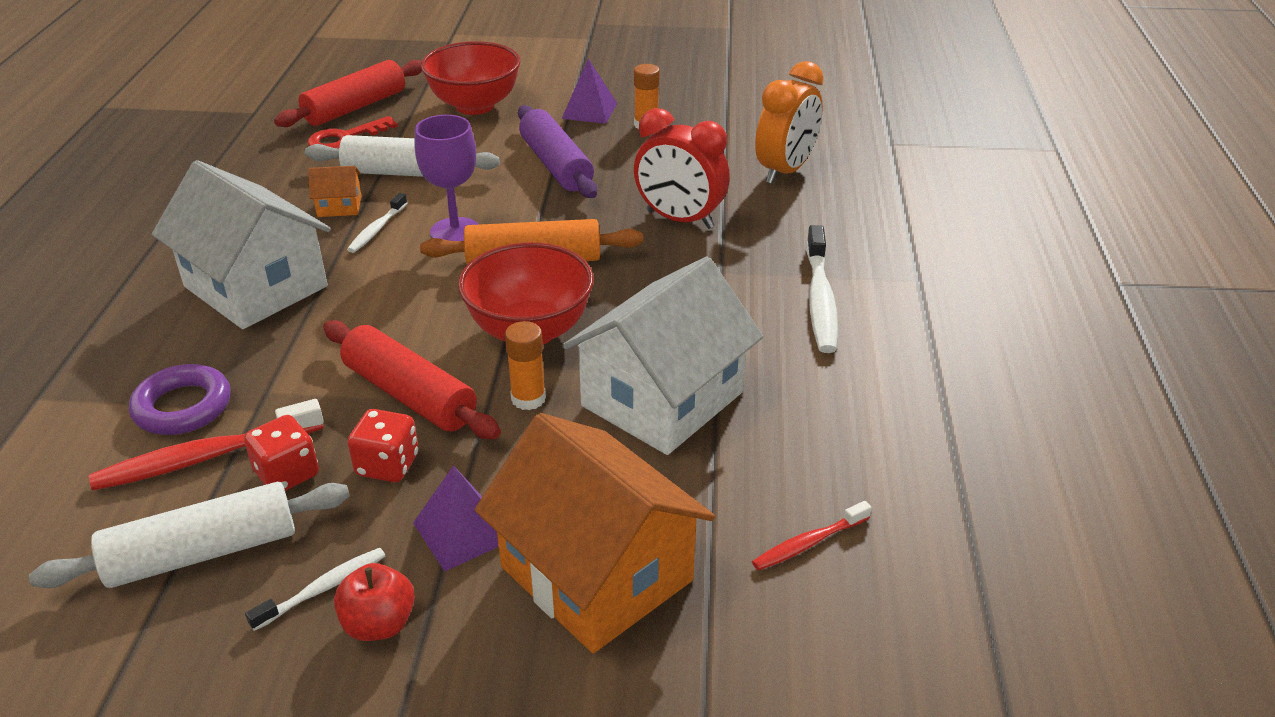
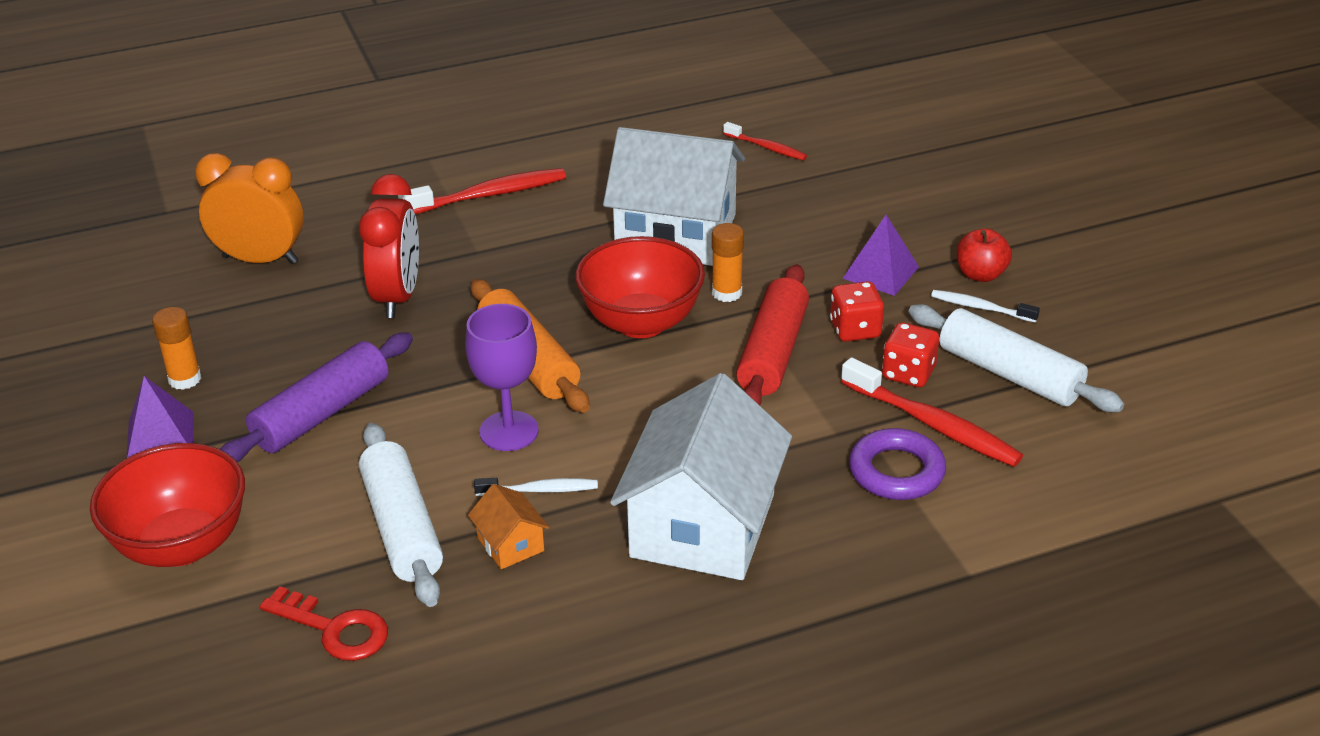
camera: 115 degrees left, 0 degrees up
(355, 107) = (232, 668): red rolling pin -> none
(596, 574) = (863, 211): orange house -> none
(820, 299) = (488, 195): white toothbrush -> red toothbrush

